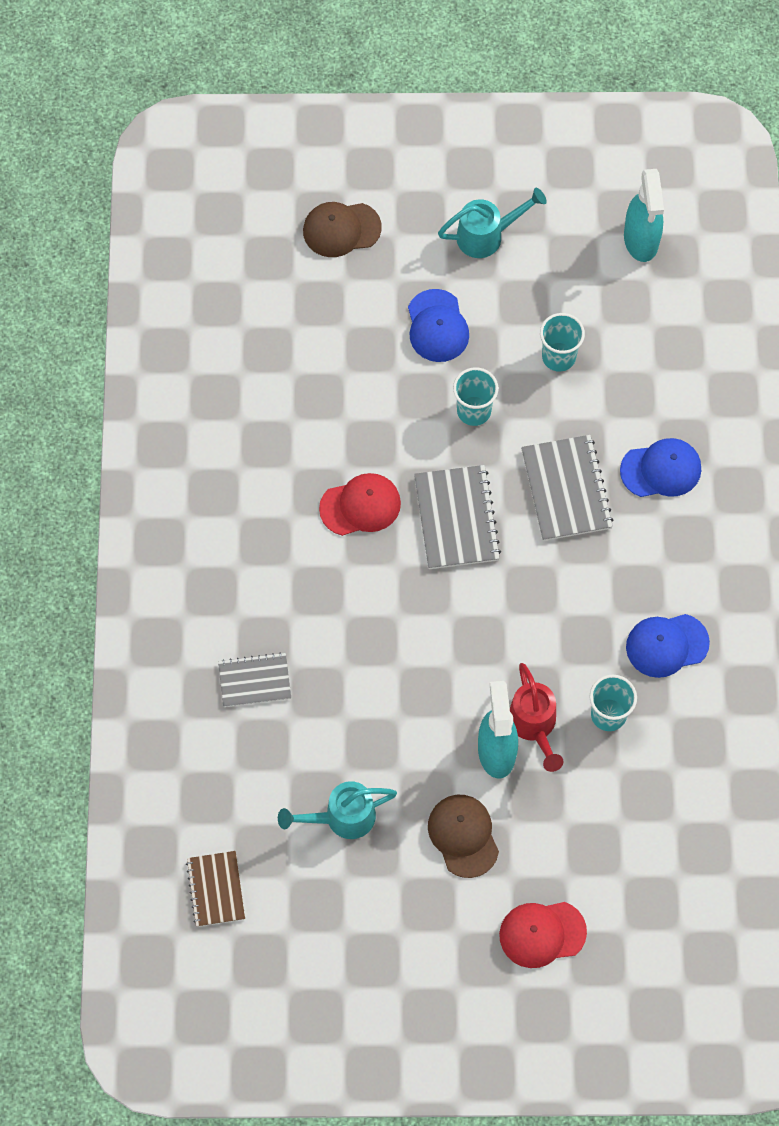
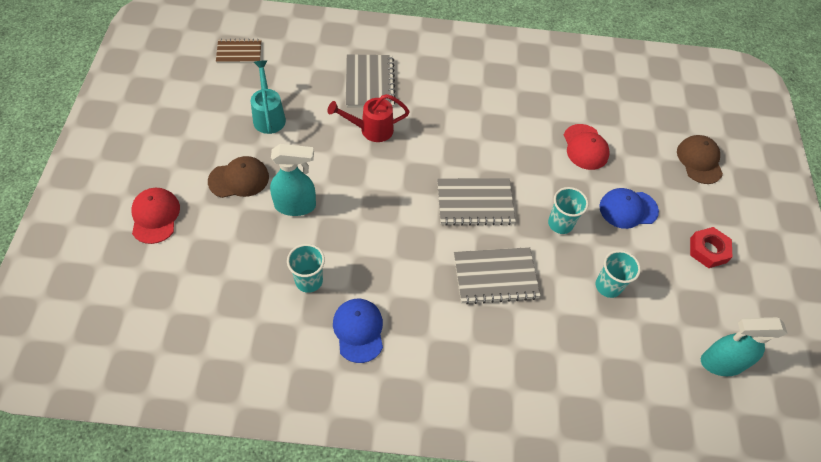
camera: 90 degrees right, 10 degrees down
(254, 681) = (369, 82): grey notebook -> grey notebook, size x1.53
(360, 506) = (487, 149): red cap -> red cap (585, 147)
(487, 235) = (708, 250): turquoise watering can -> red nut
(534, 726) = (309, 231): red watering can -> red watering can (371, 130)
(661, 469) = (510, 348): blue cap -> none

